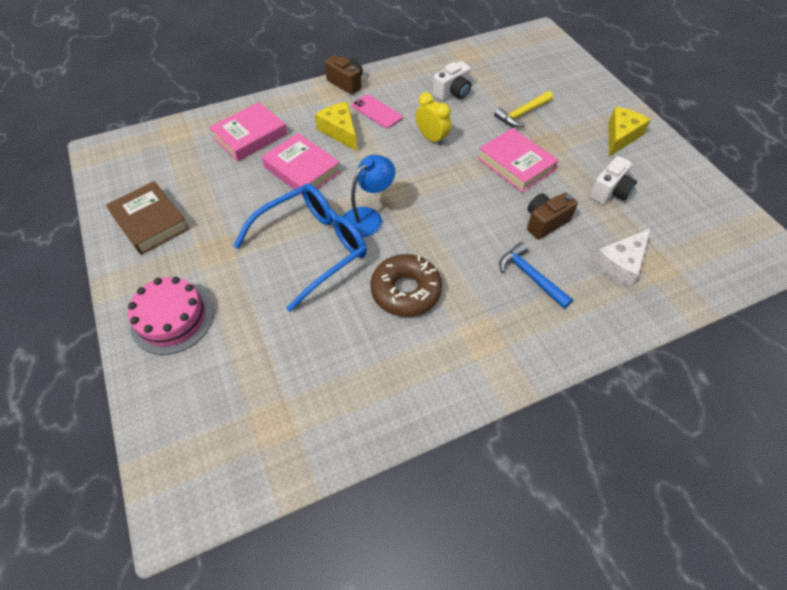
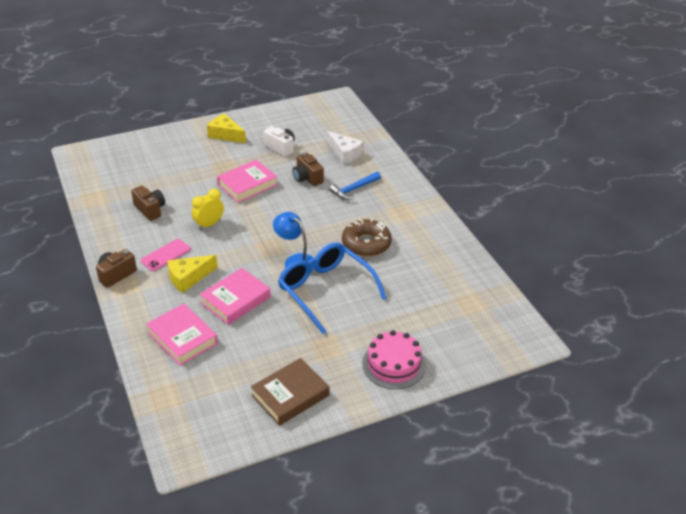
camera: 90 degrees left, 15 degrees down
(452, 93) = (150, 210): white camera -> brown camera
(522, 114) = (188, 176): yellow hammer -> none

